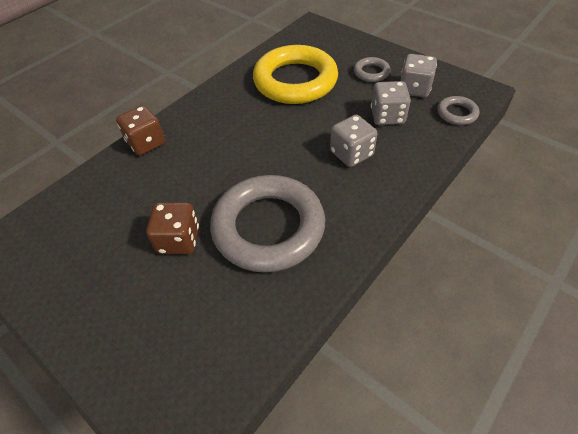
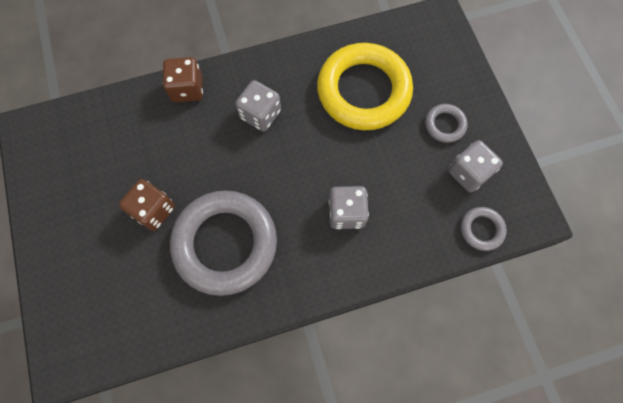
camera: 30 degrees right, 20 degrees up
(387, 116) = (413, 191): grey dice -> grey dice (260, 114)

